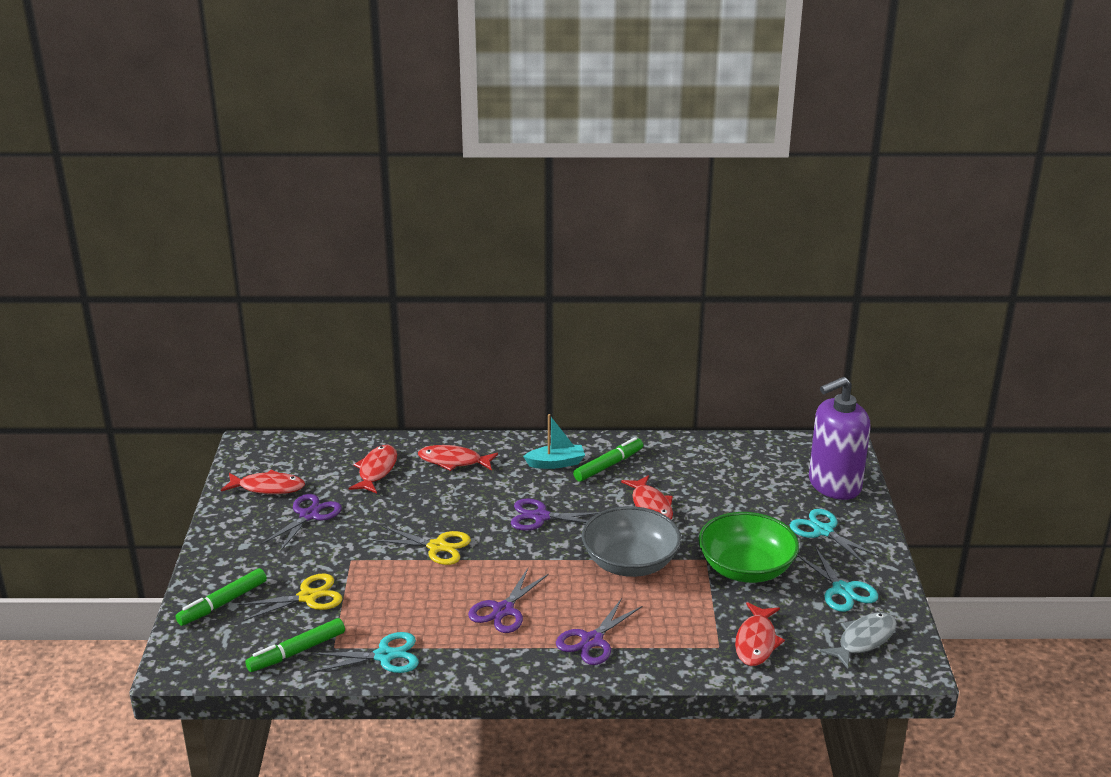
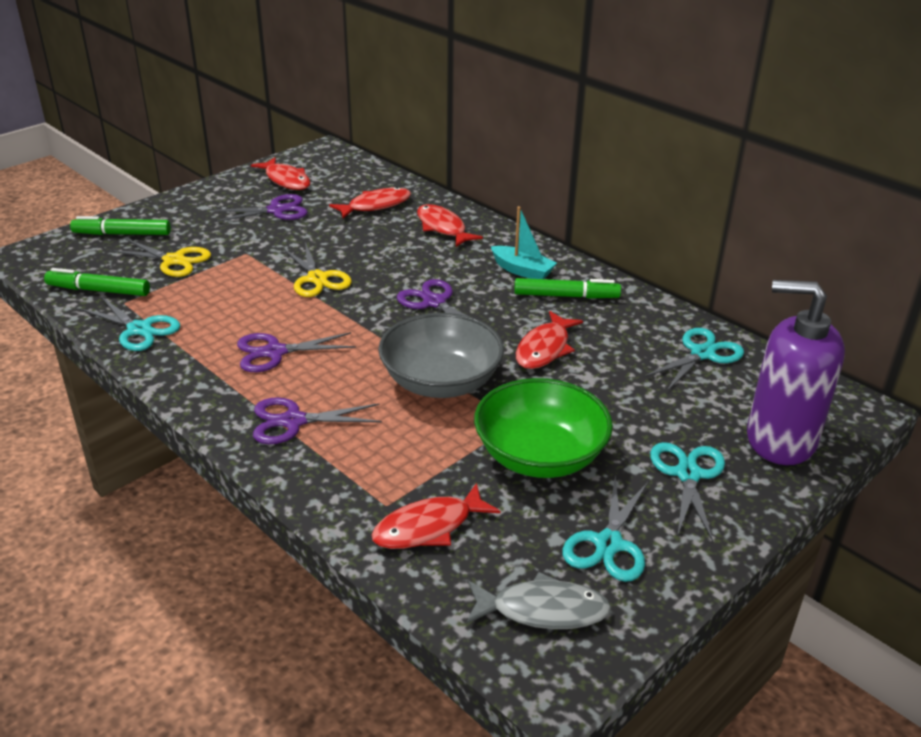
camera: 45 degrees right, 5 degrees up
(732, 458) = (702, 354): none -> turquoise scissors

